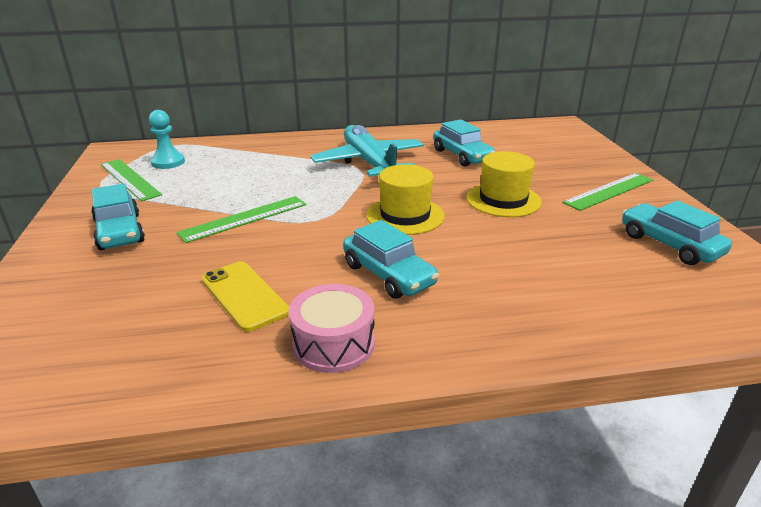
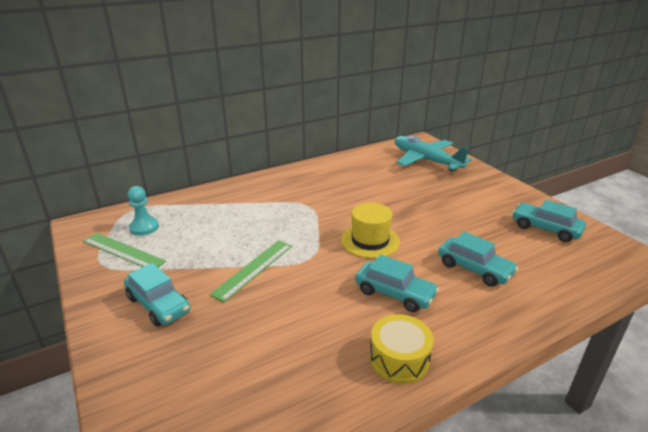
camera: 20 degrees left, 0 degrees up
(244, 295) = (307, 337): yellow phone -> none
(333, 344) = (399, 359): pink drum -> yellow drum
(369, 163) = (310, 198): turquoise plane -> turquoise plane (426, 160)
(462, 156) = (372, 180): turquoise car -> turquoise car (474, 269)
(503, 200) = (426, 213): yellow hat -> none
(609, 191) = (486, 193): green ruler -> none

